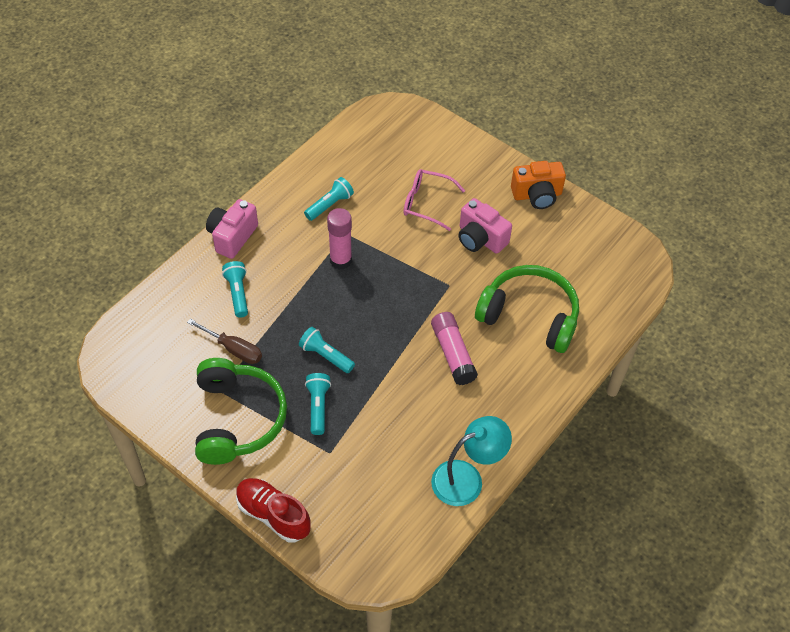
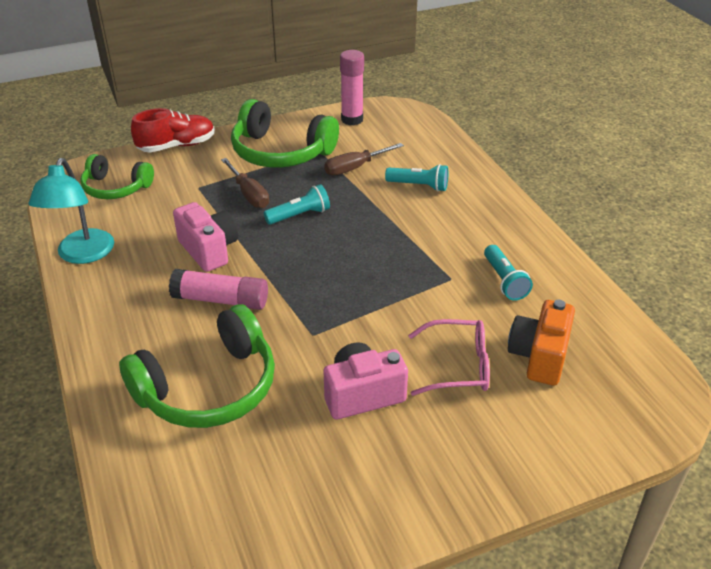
camera: 120 degrees right, 15 degrees down
(232, 237) = (497, 201): pink camera -> pink camera (209, 250)
(318, 407) = (249, 194): turquoise flashlight -> brown screwdriver
(340, 260) = (413, 262): pink glue stick -> pink glue stick (352, 119)
(369, 520) = (116, 188): none -> green headphones
(426, 203) = (458, 366): pink glasses -> pink glasses turned 45 degrees clockwise
(537, 195) = (401, 500): orange camera -> orange camera (539, 356)

